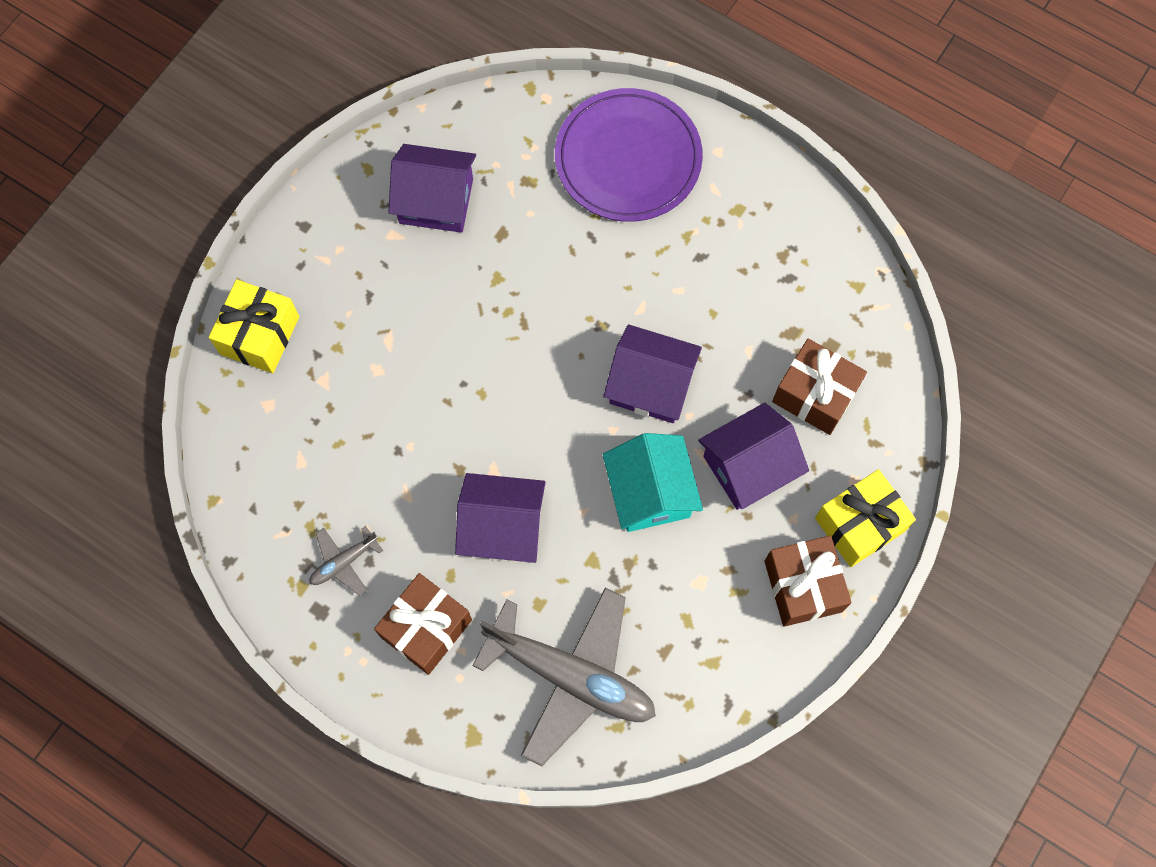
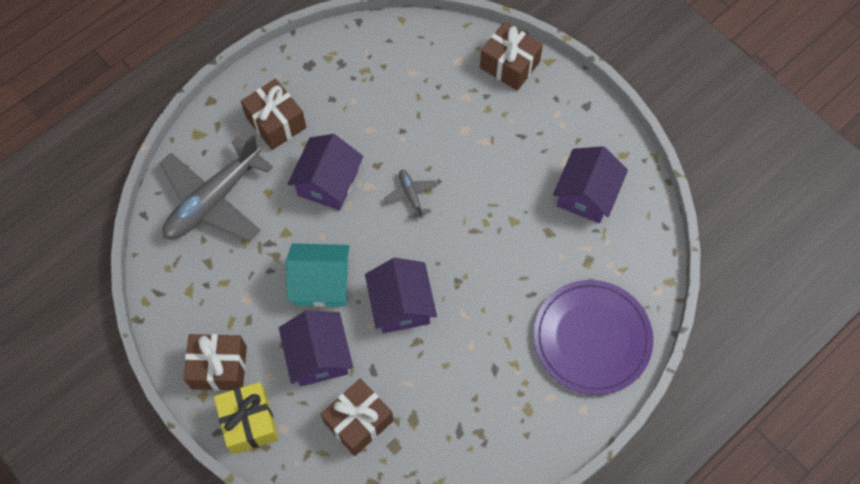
camera: 105 degrees right, 5 degrees down
(260, 335) = (509, 65): yellow gift -> brown gift
(344, 562) = (336, 84): grey plane -> grey plane (411, 195)
(650, 385) = (401, 305): purple house -> purple house turned 45 degrees counterclockwise

